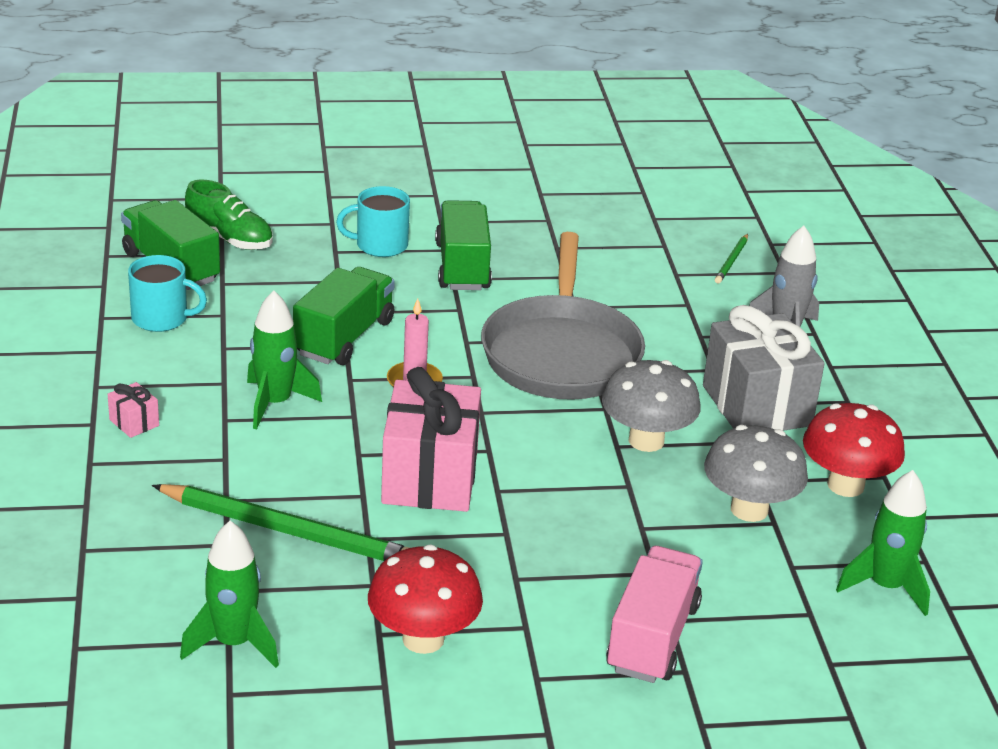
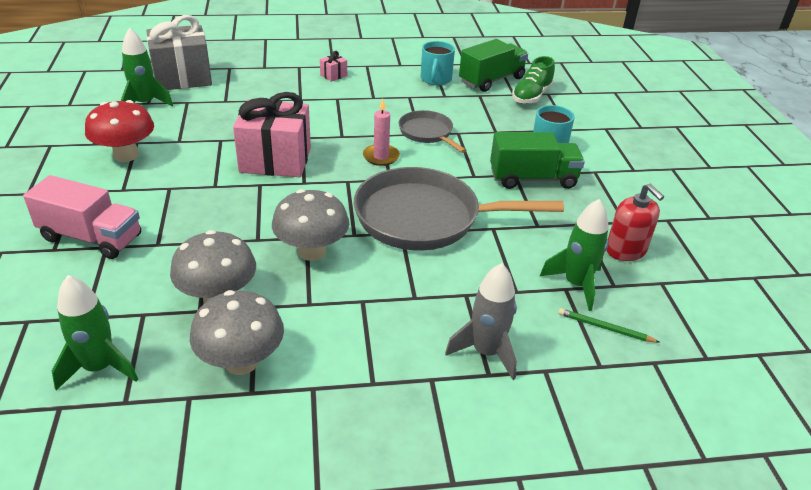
camera: 90 degrees right, 5 degrees up
(275, 403) = (353, 112): green rocket -> green rocket (576, 284)
(288, 531) = (232, 117): green pencil -> none
(344, 338) = (427, 133): green truck -> grey pan
(602, 228) = (626, 250): none -> red soap dispenser
(757, 406) = (361, 318): grey gift -> grey gift (182, 78)
(845, 485) = (241, 362): red mushroom -> grey mushroom

